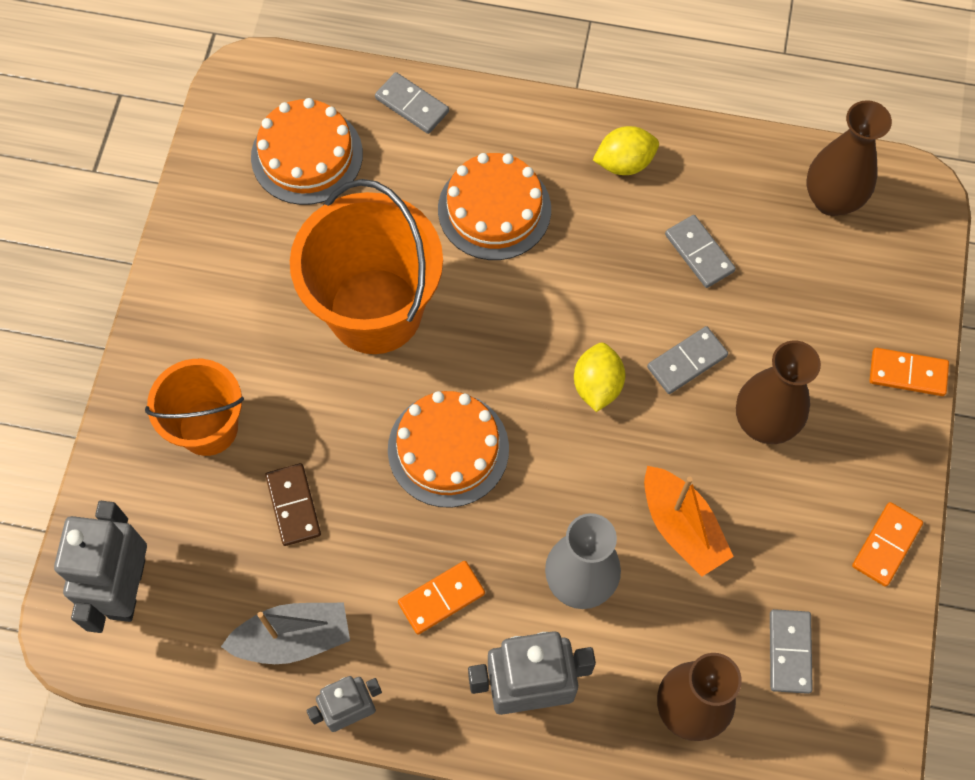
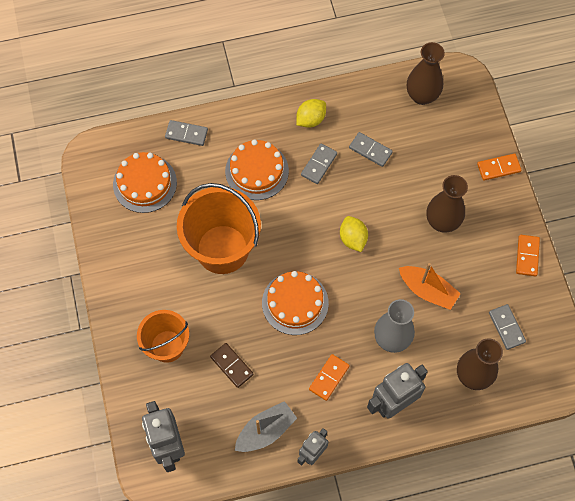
camera: 25 degrees left, 0 degrees up
(687, 362) = (391, 208): grey domino -> grey domino (319, 164)

